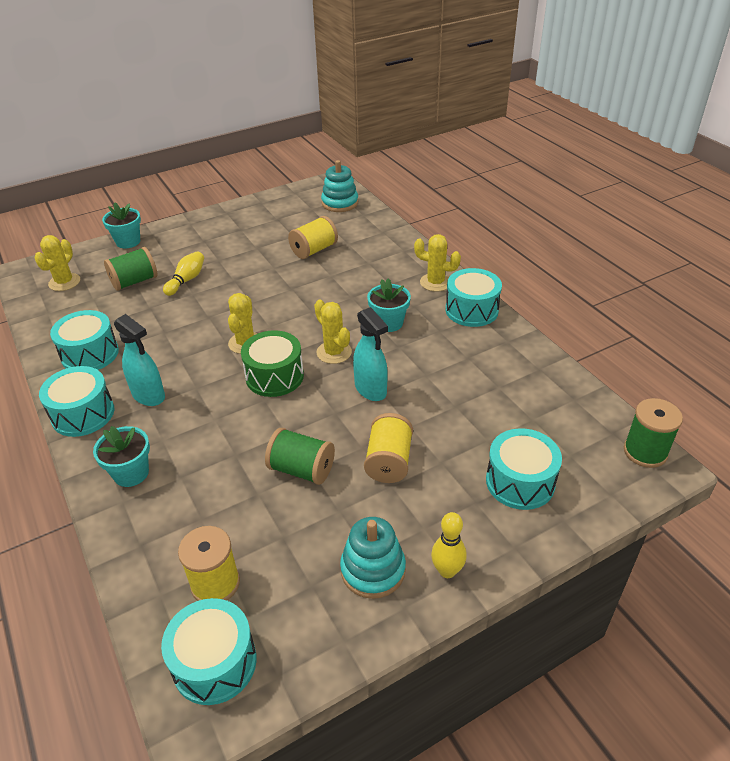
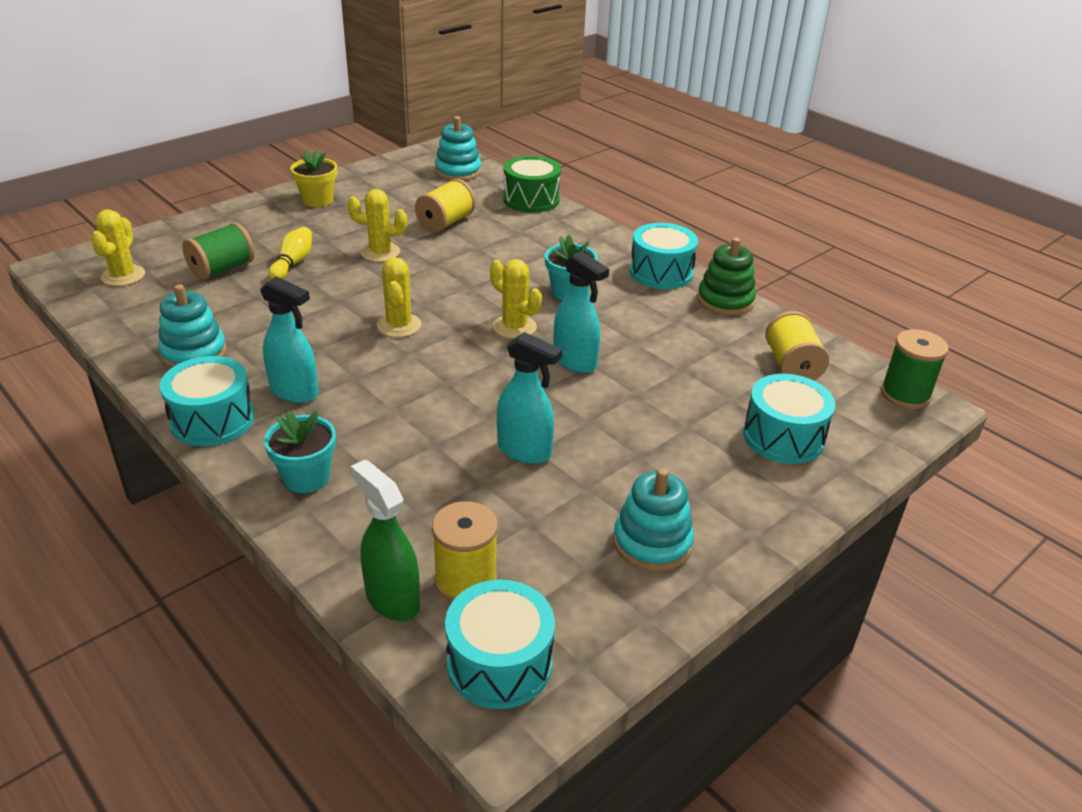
camera: 15 degrees left, 5 degrees down
(90, 354) = (194, 353): turquoise drum -> turquoise stacking toy
(128, 242) = (194, 226): turquoise flower pot -> none
(155, 591) = (392, 599): none -> green spray bottle
(224, 224) = (317, 200): none -> yellow flower pot
(274, 376) = (451, 358): green drum -> green drum (531, 200)
(301, 469) = (524, 451): green spool -> turquoise spray bottle
(389, 461) = (626, 432): yellow spool -> yellow spool (791, 366)
(435, 282) = (607, 247): yellow cactus -> yellow cactus (380, 252)
(447, 571) = (737, 533): yellow bowling pin -> none
(517, 342) = (725, 301): none -> green stacking toy

